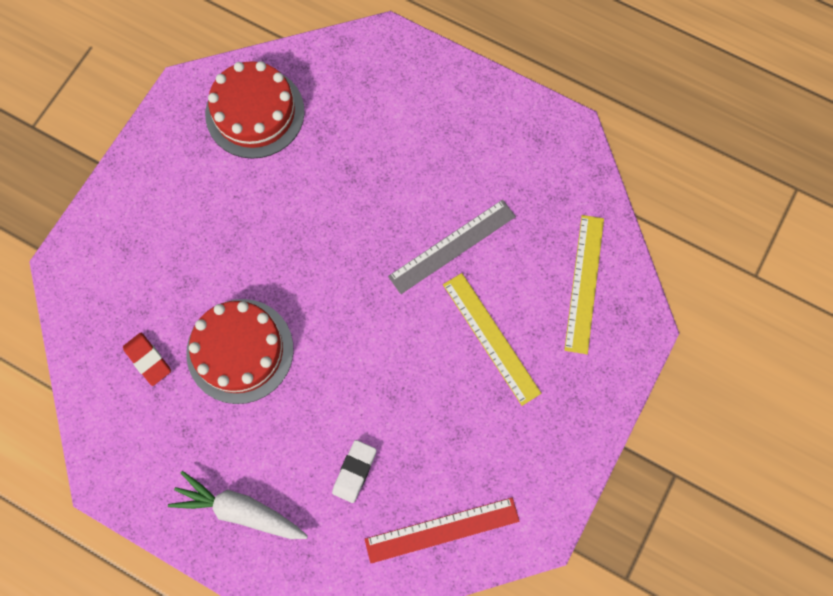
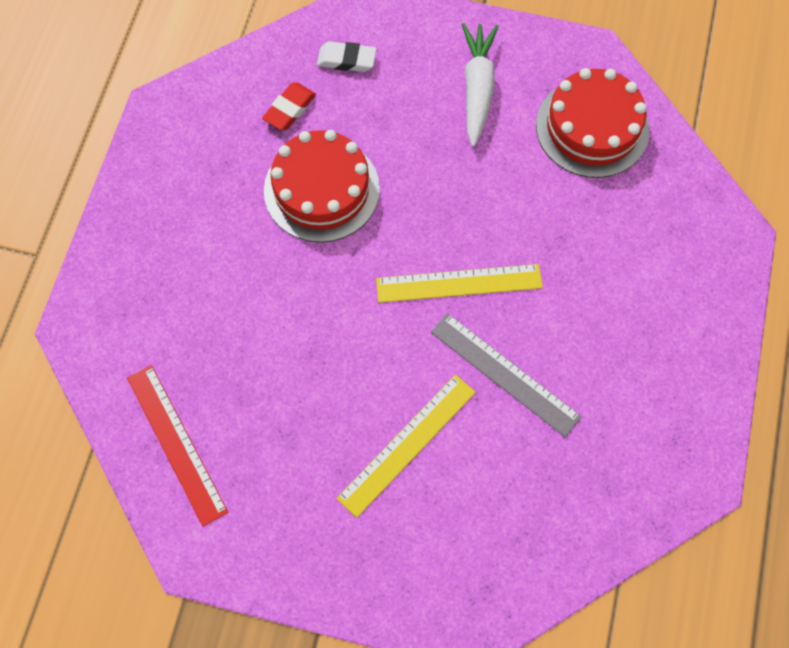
camera: 75 degrees right, 5 degrees down
(240, 510) = (157, 237): white carrot -> white carrot (477, 88)
(354, 471) = (220, 336): white eraser -> white eraser (346, 60)
(584, 283) = (507, 539): yellow ruler -> yellow ruler (459, 283)

